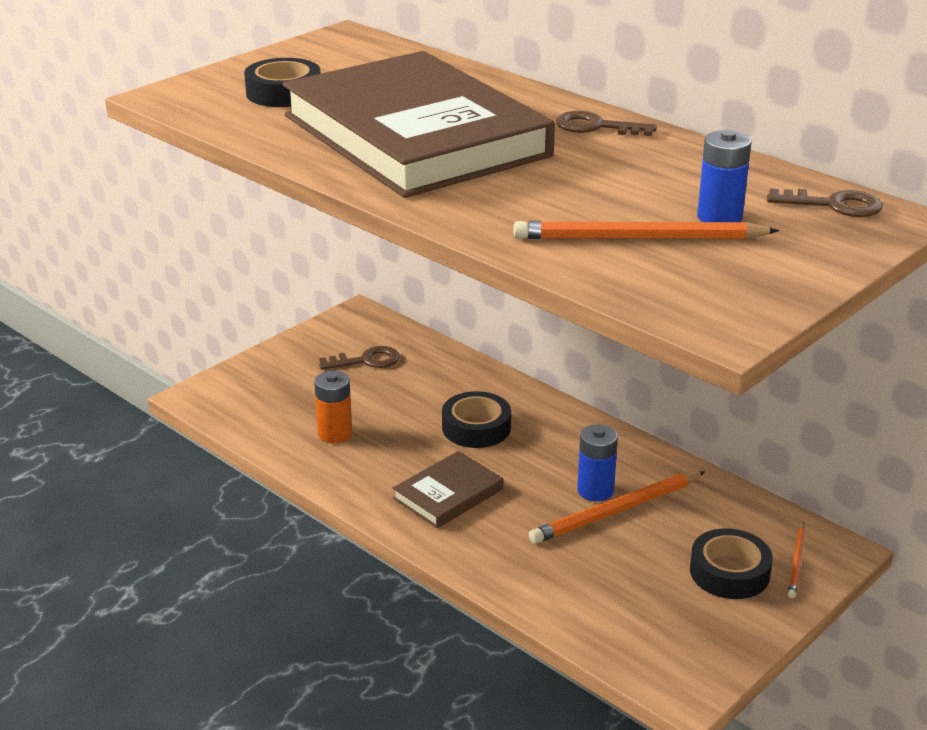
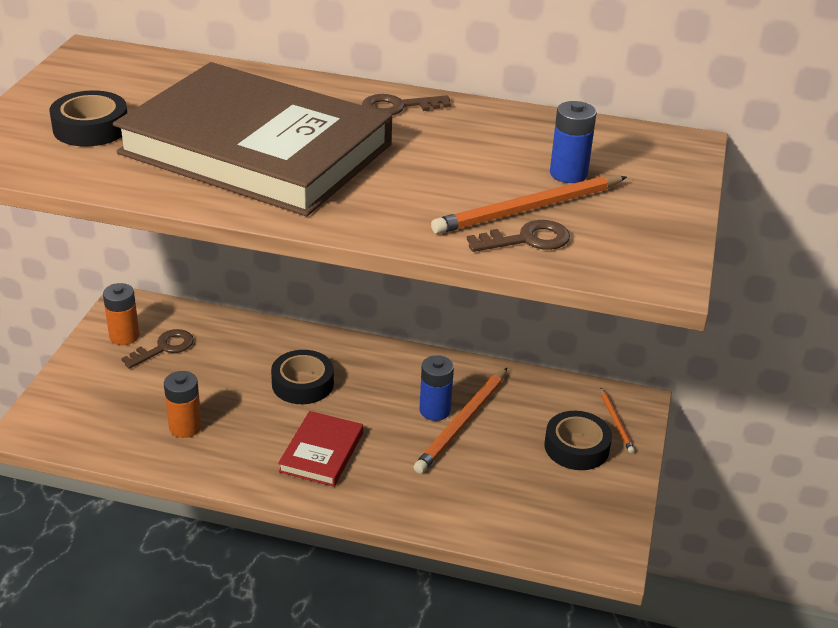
camera: 30 degrees left, 5 degrees up
(338, 341) = (124, 336): none -> orange battery
(448, 494) = (321, 452): brown book -> red book
(834, 205) = (637, 142): brown key -> brown key (527, 240)

